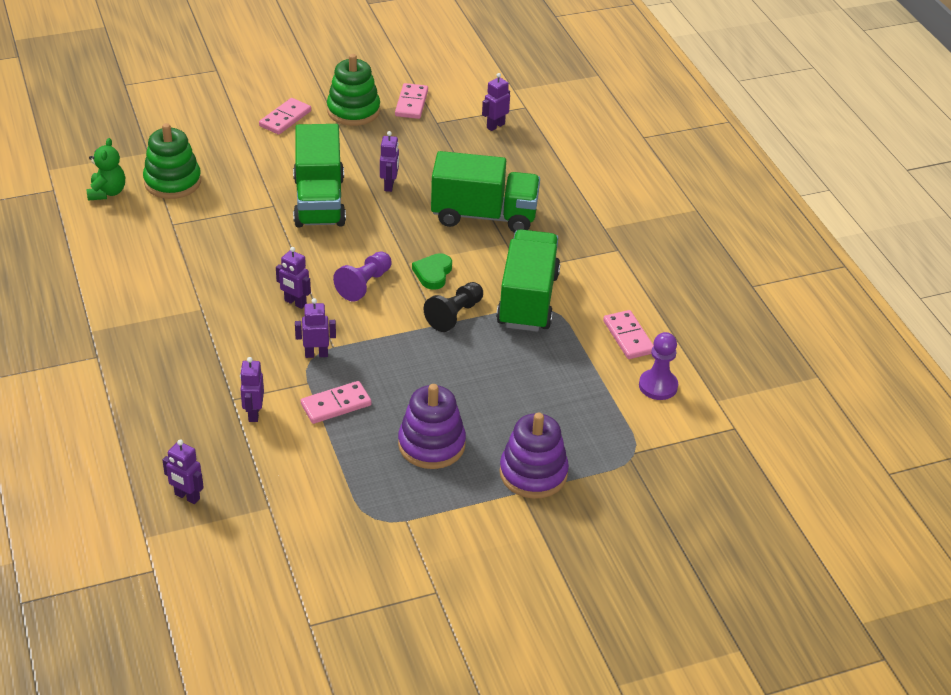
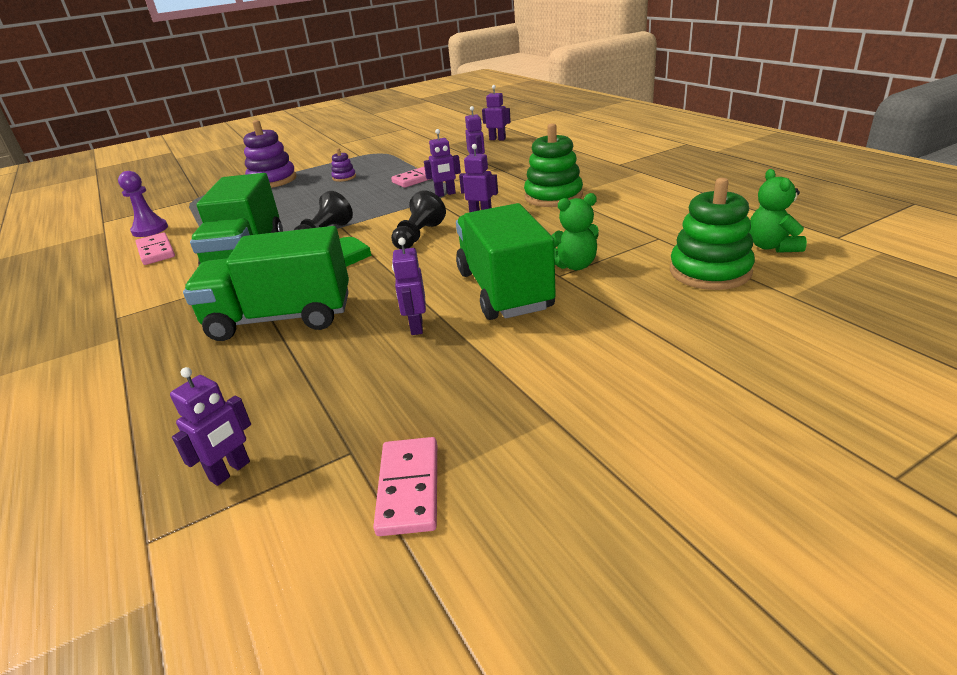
camera: 175 degrees right, 10 degrees down
(256, 212) = (574, 265): none -> green teddy bear
(285, 118) = (640, 393): pink domino -> none
(353, 111) = (523, 440): green stacking toy -> green stacking toy (553, 196)
(364, 284) = (418, 236): purple pawn -> black pawn
(431, 444) = (344, 177): purple stacking toy -> purple stacking toy, size x0.49

